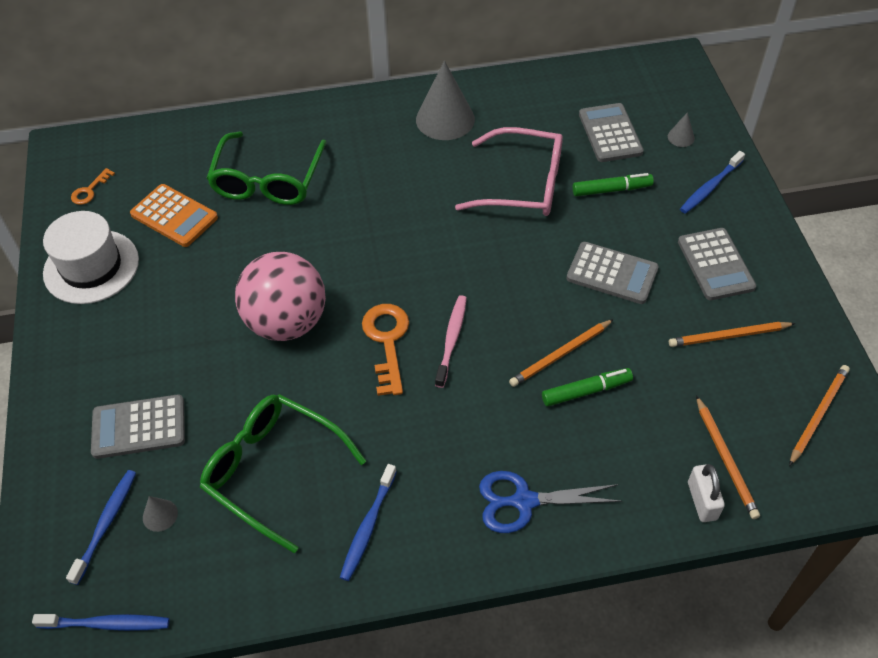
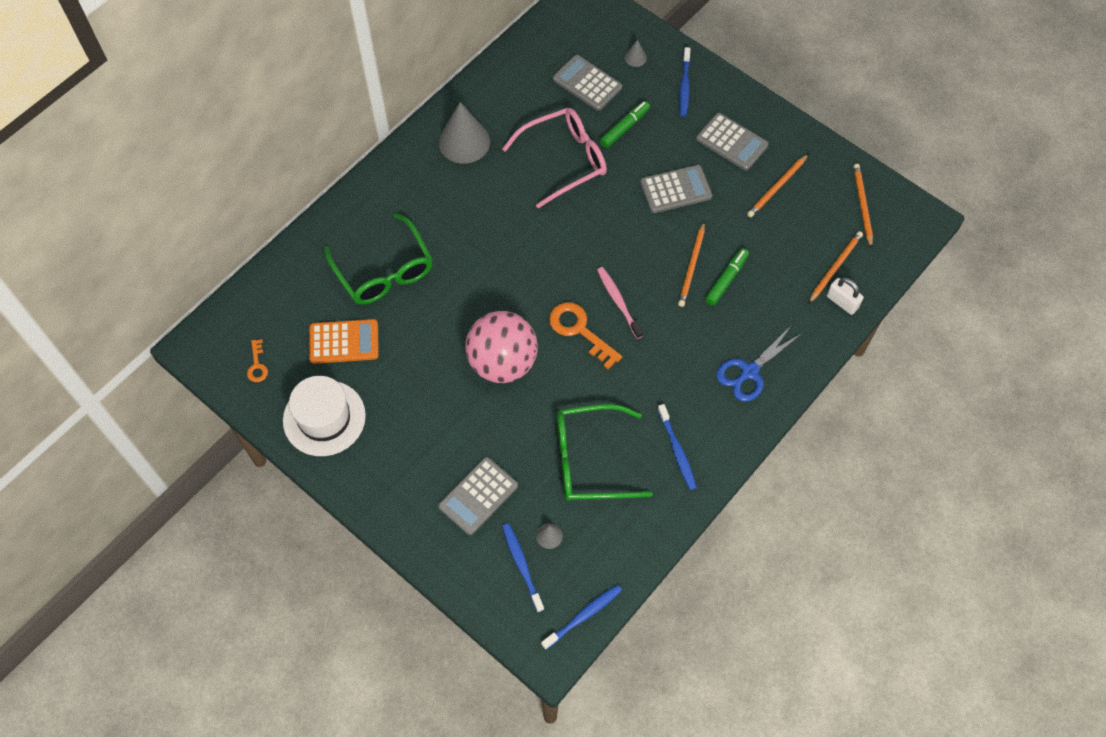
camera: 40 degrees left, 10 degrees up
(725, 458) = (835, 268): orange pencil -> orange pencil turned 90 degrees counterclockwise

